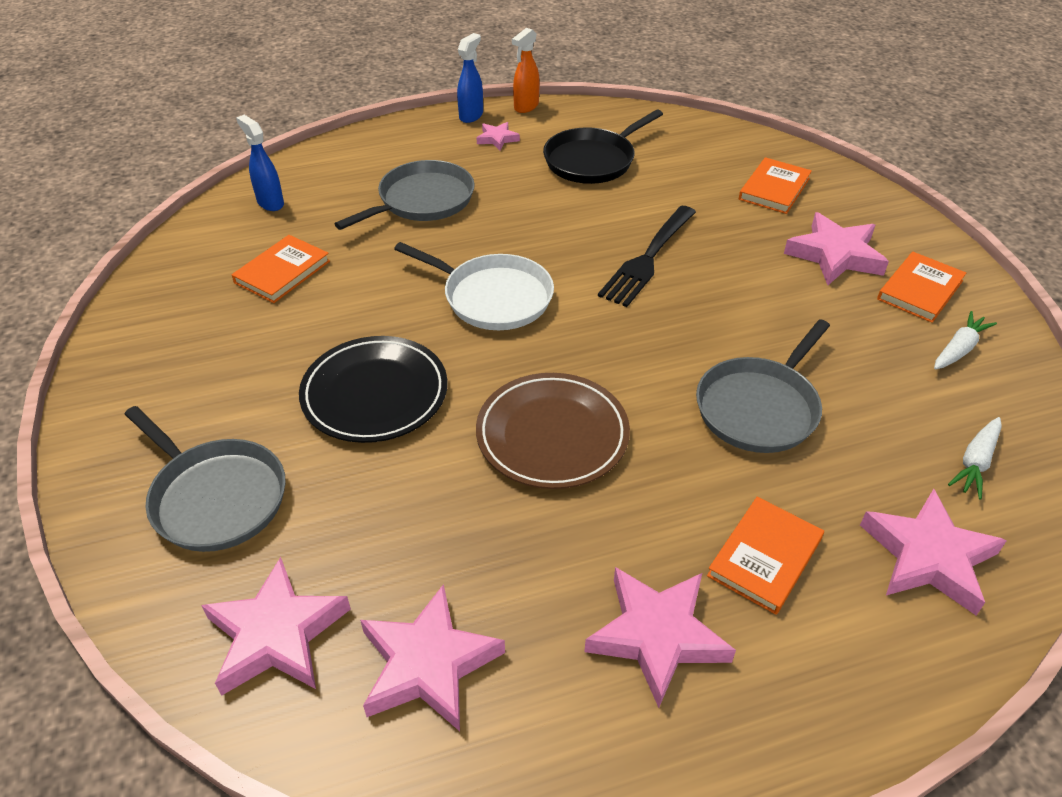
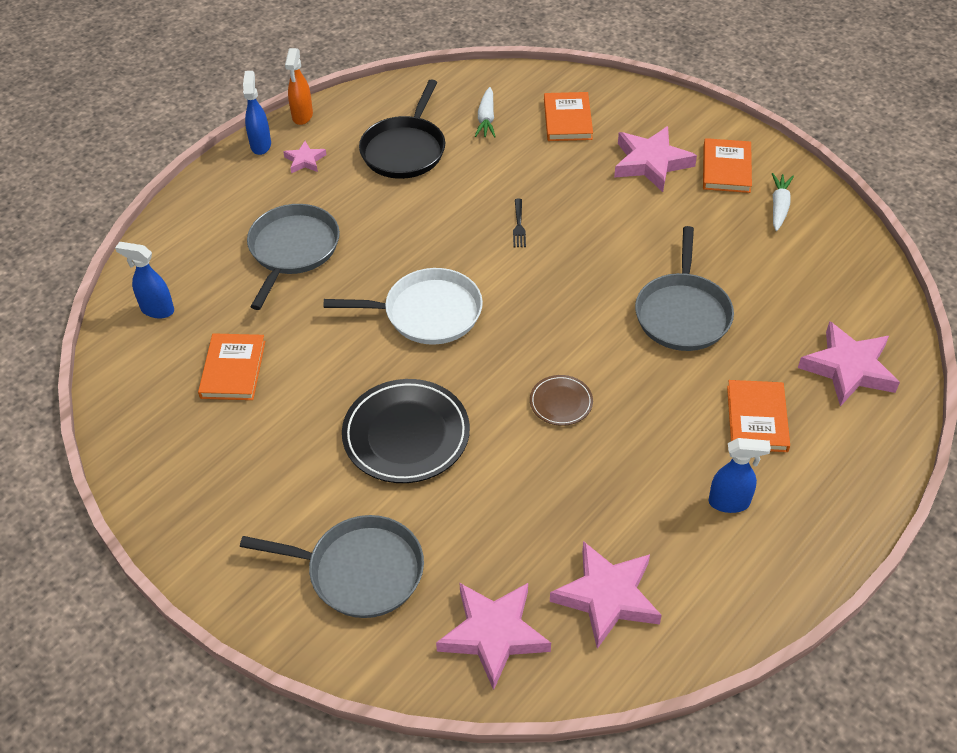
camera: 30 degrees left, 5 degrees up
(552, 435) = (561, 402): brown plate -> brown plate, size x0.51
(647, 258) = (519, 225): black fork -> black fork, size x0.44
(657, 635) = (729, 502): pink star -> blue spray bottle
(975, 462) = (837, 289): white carrot -> white carrot (486, 119)

